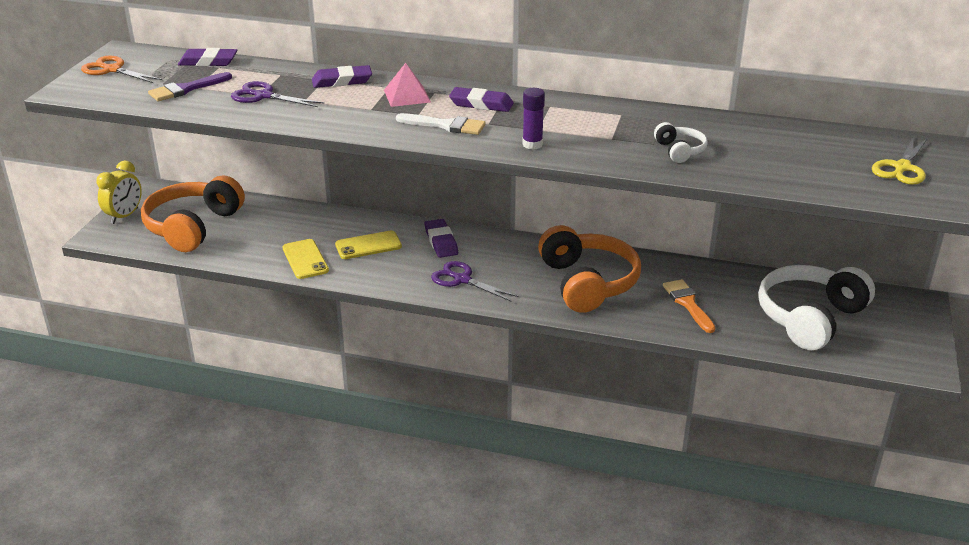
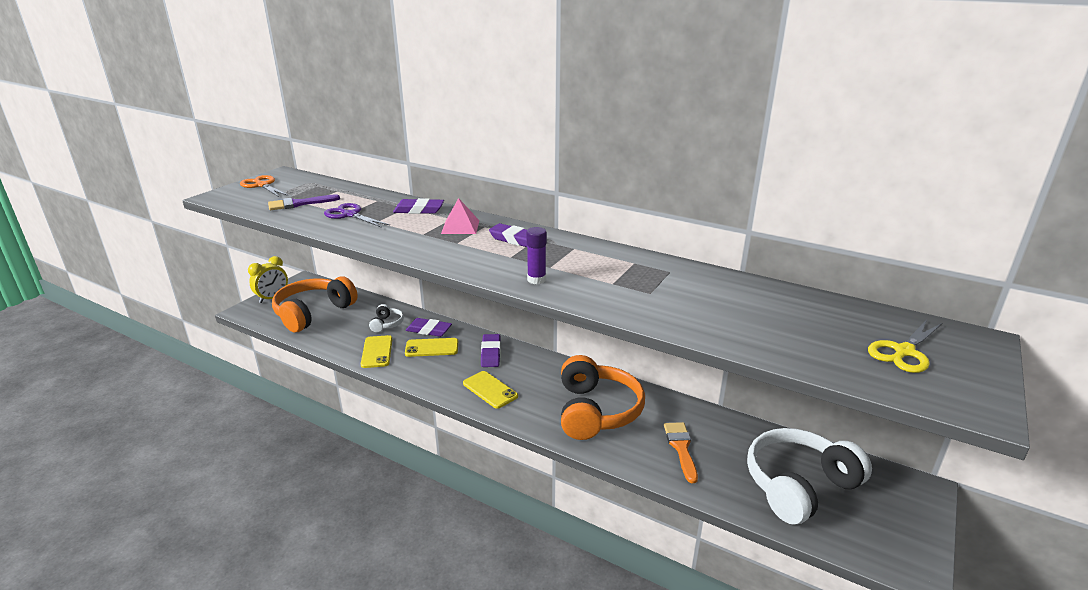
camera: 15 degrees right, 5 degrees down
(208, 62) = (333, 186): purple eraser -> purple eraser (429, 330)
(446, 125) = (474, 254): white brush -> none
(462, 279) = (490, 390): purple scissors -> yellow phone
(679, 151) = (671, 303): white headphones -> white headphones (386, 324)

